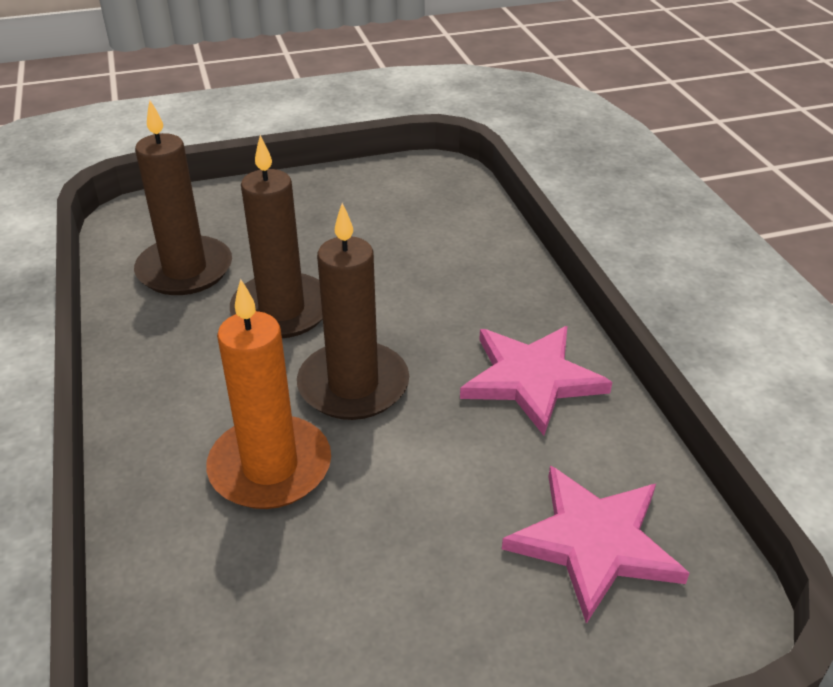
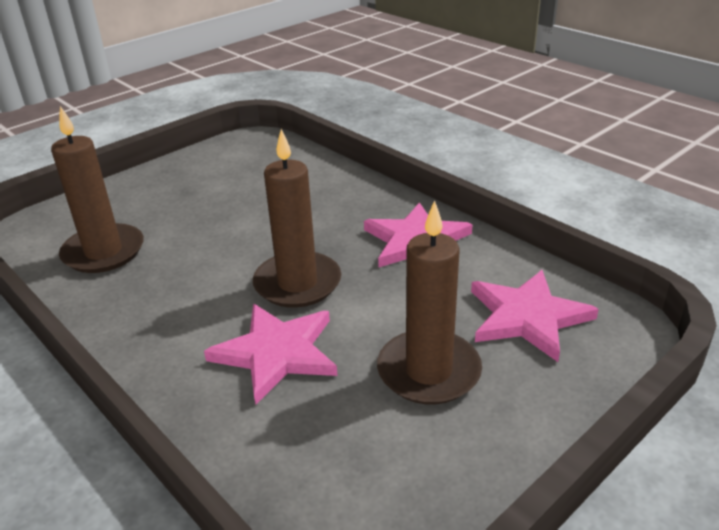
camera: 25 degrees left, 5 degrees down
(270, 467) = (276, 353): orange candle -> pink star
(282, 310) = (205, 255): brown candle -> brown candle (429, 371)

